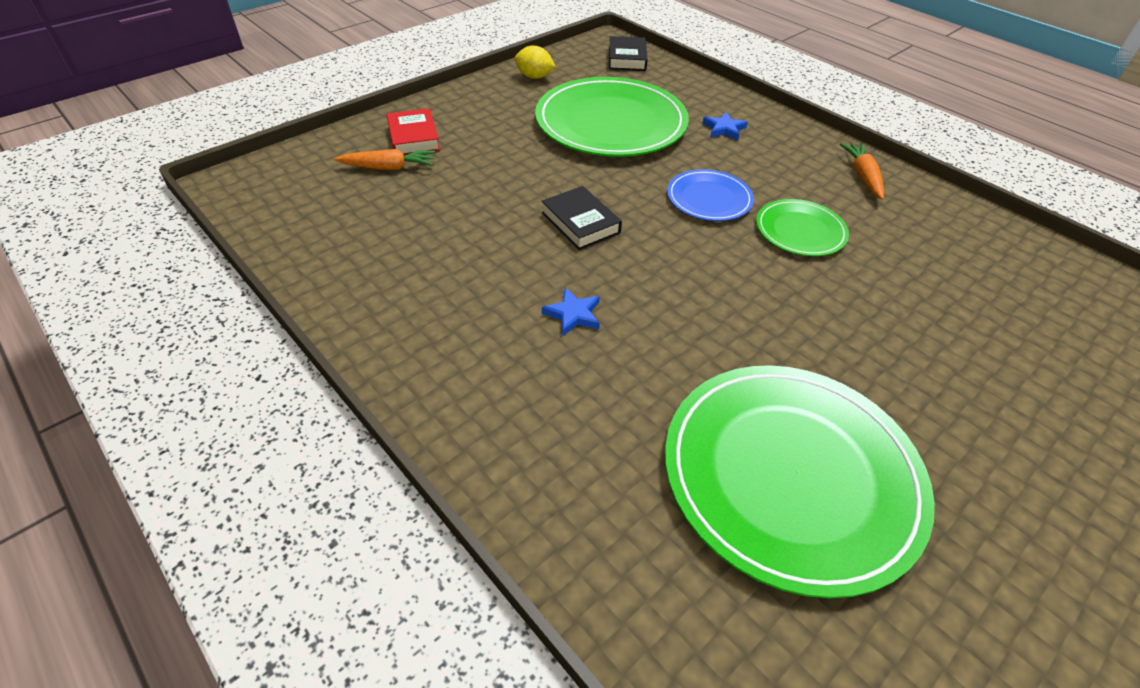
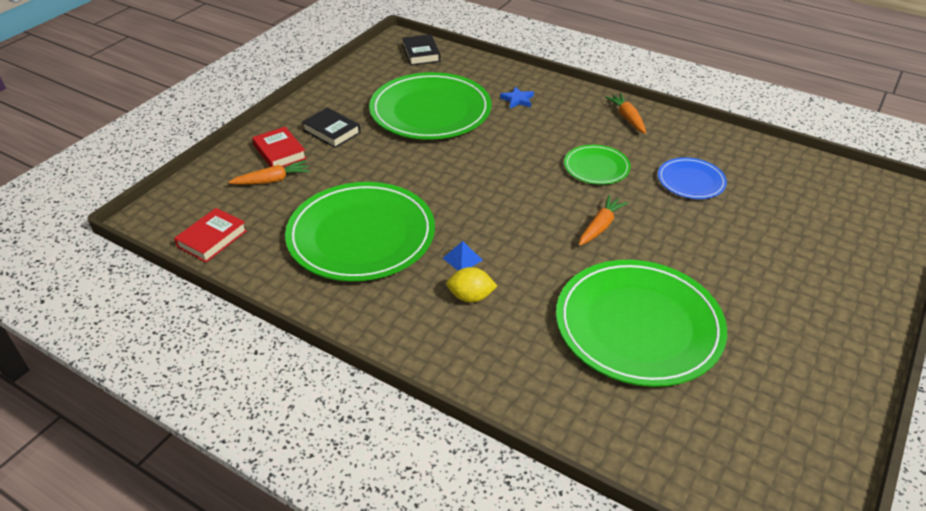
camera: 15 degrees left, 5 degrees down
(284, 221) = (212, 239): none -> red book
(459, 255) = (361, 235): none -> green plate
(534, 77) = (353, 83): yellow lemon -> yellow lemon (470, 297)
(573, 314) = (462, 259): blue star -> blue pyramid
(580, 223) = (440, 193): black book -> black book (331, 131)
(709, 198) = (525, 156): blue plate -> blue plate (691, 181)
(779, 312) = (600, 226): none -> orange carrot

